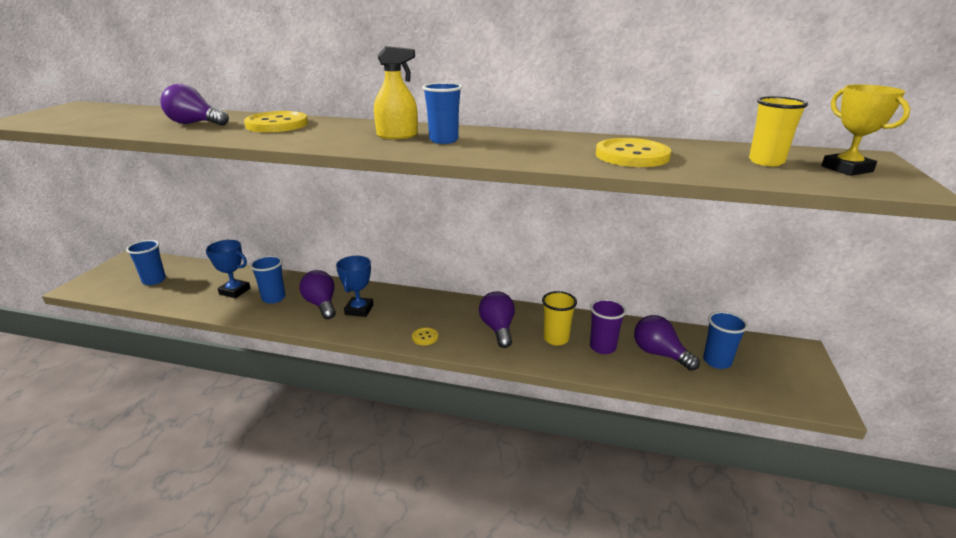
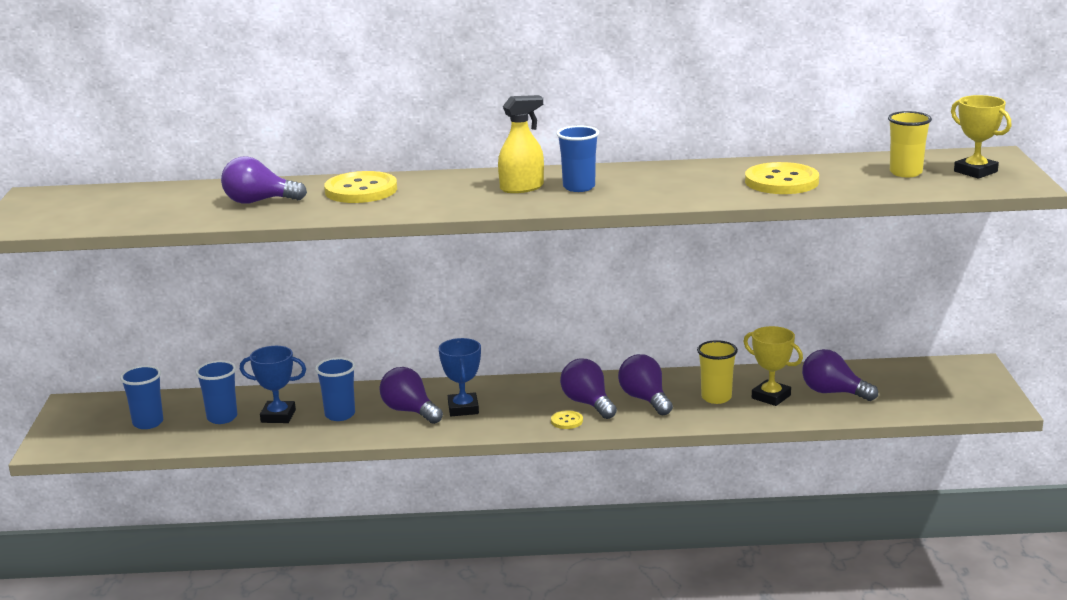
camera: 15 degrees left, 5 degrees down
(452, 324) = (588, 403): none -> purple light bulb
(602, 347) = (771, 397): purple cup -> yellow trophy
(717, 361) = (894, 389): blue cup -> blue cup (222, 418)

